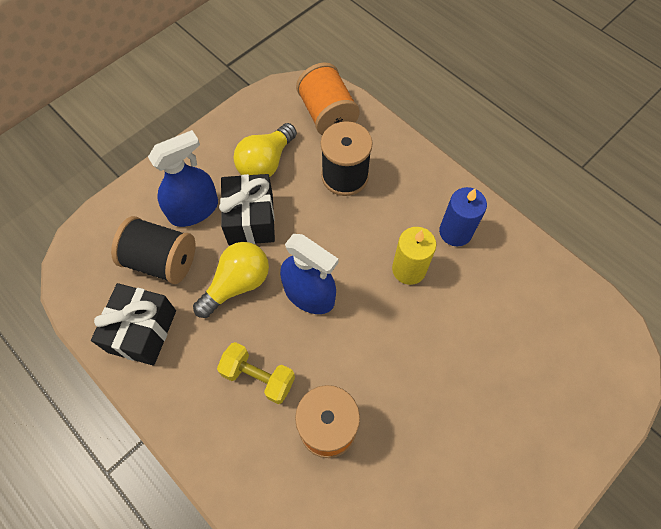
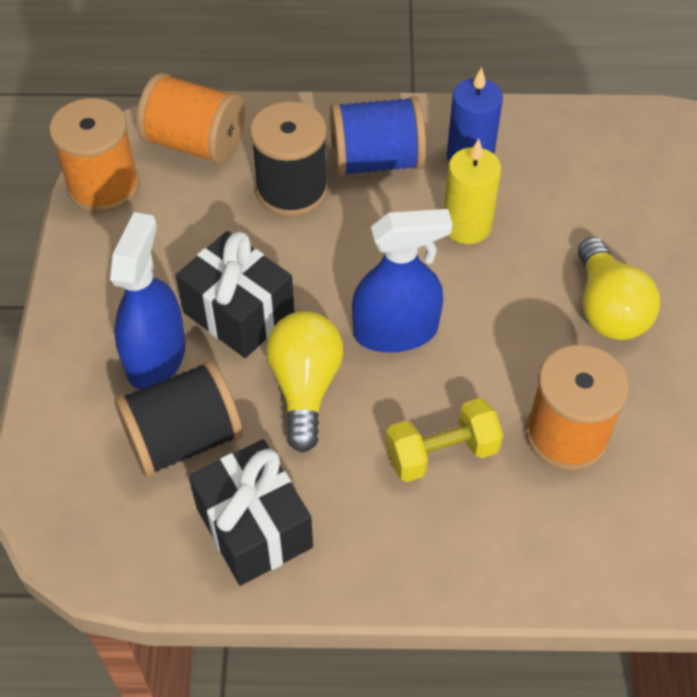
camera: 45 degrees left, 10 degrees down
(264, 104) = (103, 186): none -> orange spool
(266, 163) = (183, 243): yellow light bulb -> yellow light bulb (608, 308)
(403, 194) = (376, 161): none -> blue spool

